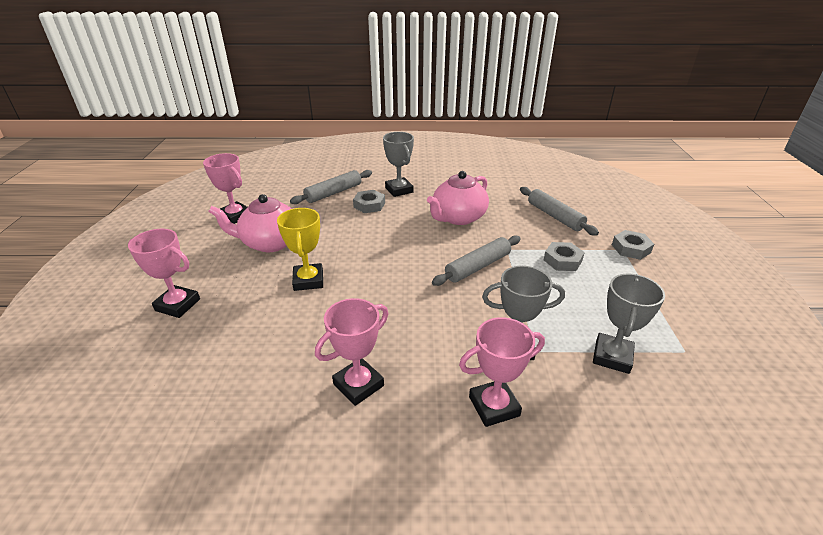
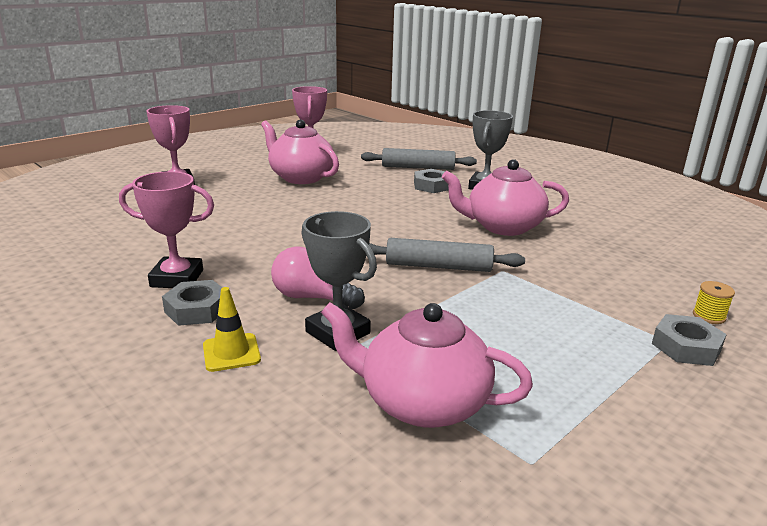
camera: 45 degrees right, 10 degrees down
(308, 280) = (278, 208): yellow trophy -> none
(461, 335) = (312, 298): none -> pink light bulb
(494, 406) = (231, 352): pink trophy -> yellow traffic cone
(555, 216) = (633, 273): grey rolling pin -> none
(562, 260) = (551, 308): grey nut -> grey nut (197, 309)
(612, 225) = (709, 316): none -> yellow spool
(612, 356) = (422, 402): grey trophy -> pink teapot

